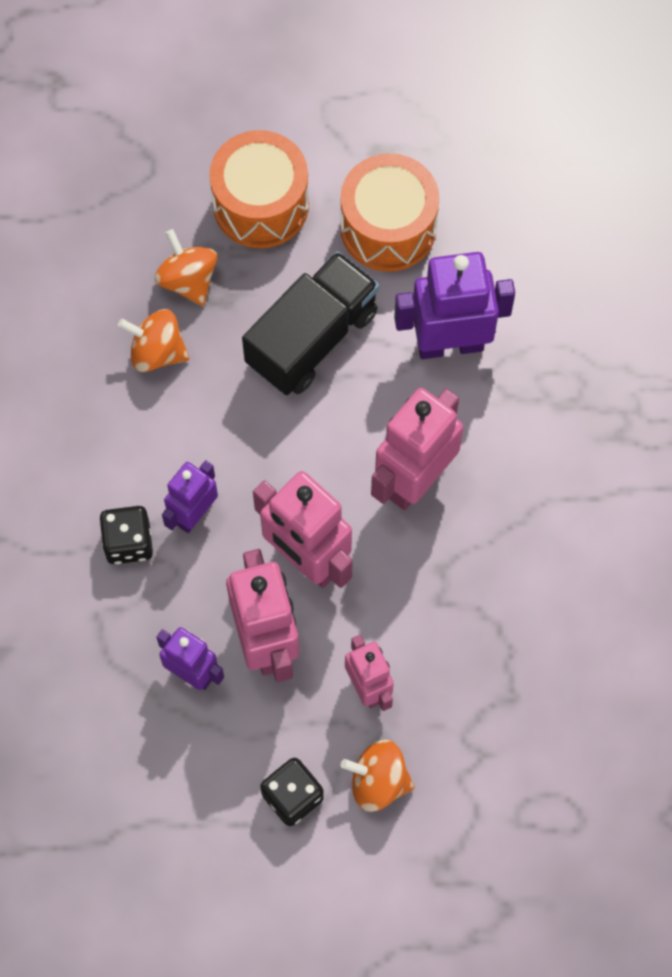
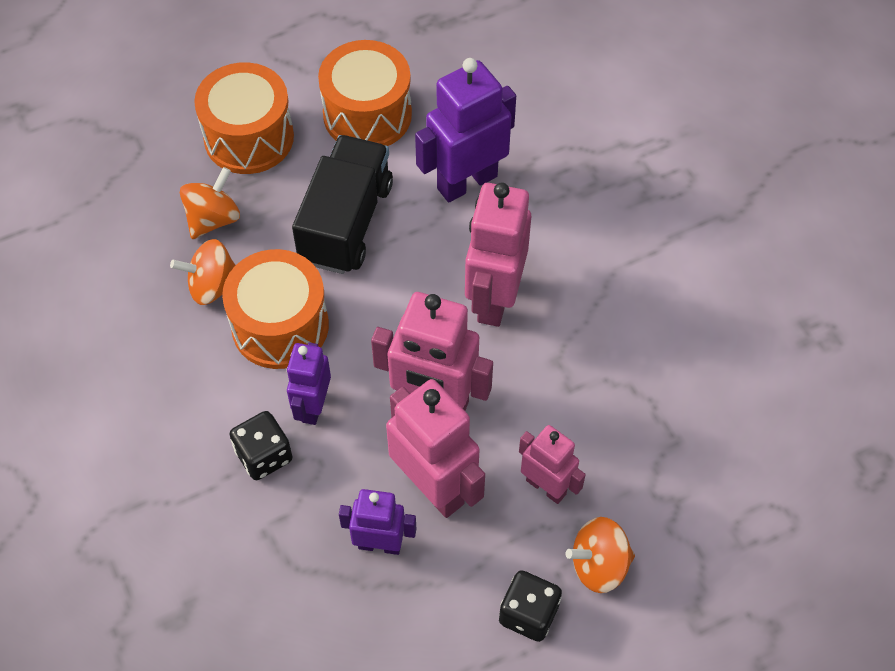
camera: 25 degrees left, 10 degrees down
(188, 280) = (213, 219): orange spinning top -> orange spinning top turned 90 degrees clockwise
(200, 420) = (280, 326): none -> orange drum

